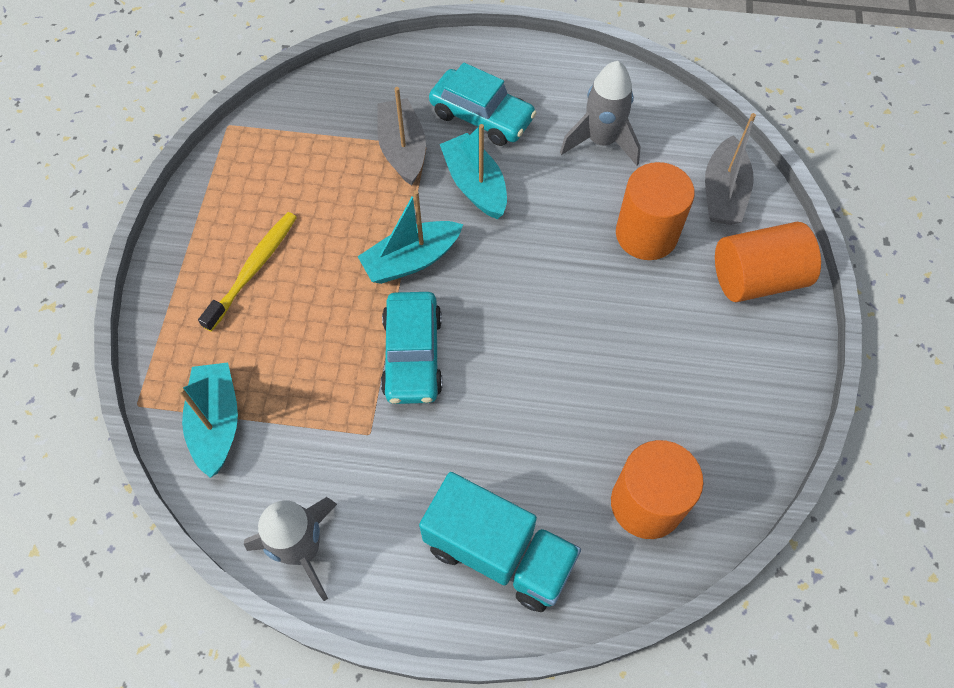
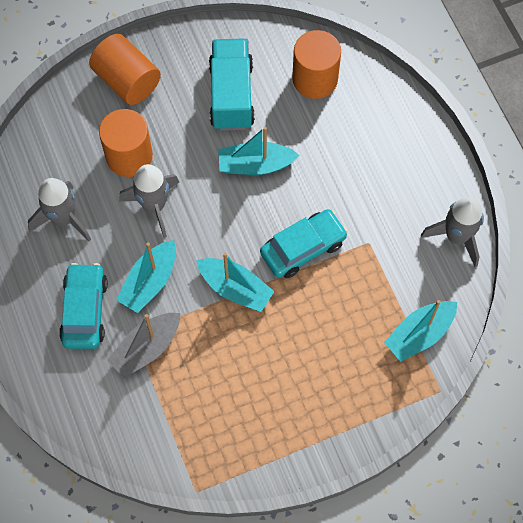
camera: 120 degrees left, 5 degrees up
(253, 269) = (304, 386): yellow toothbrush -> none
(499, 552) = (390, 137): turquoise truck -> turquoise truck (231, 95)
(556, 360) = (255, 165): none -> turquoise boat
(565, 230) = (154, 206): none -> grey rocket
(723, 193) = (67, 125): grey boat -> none

